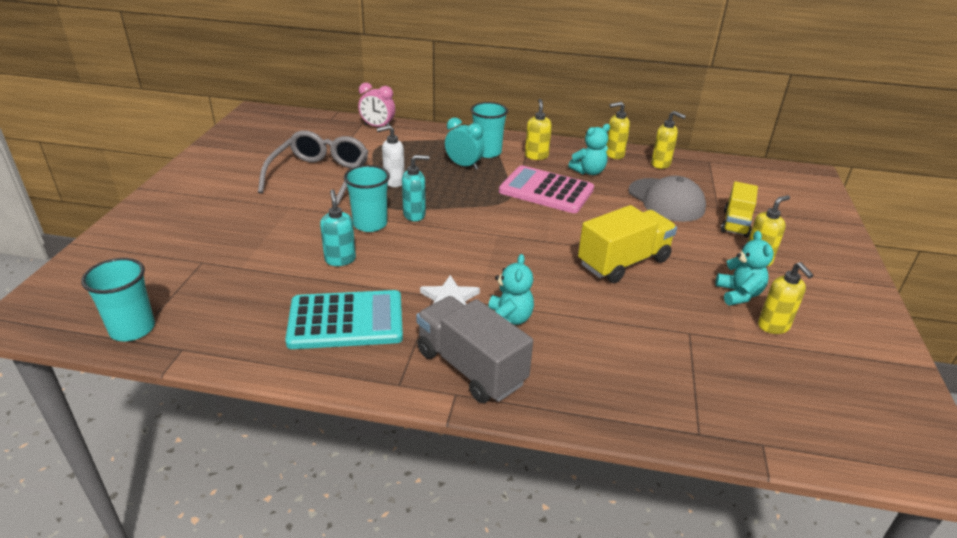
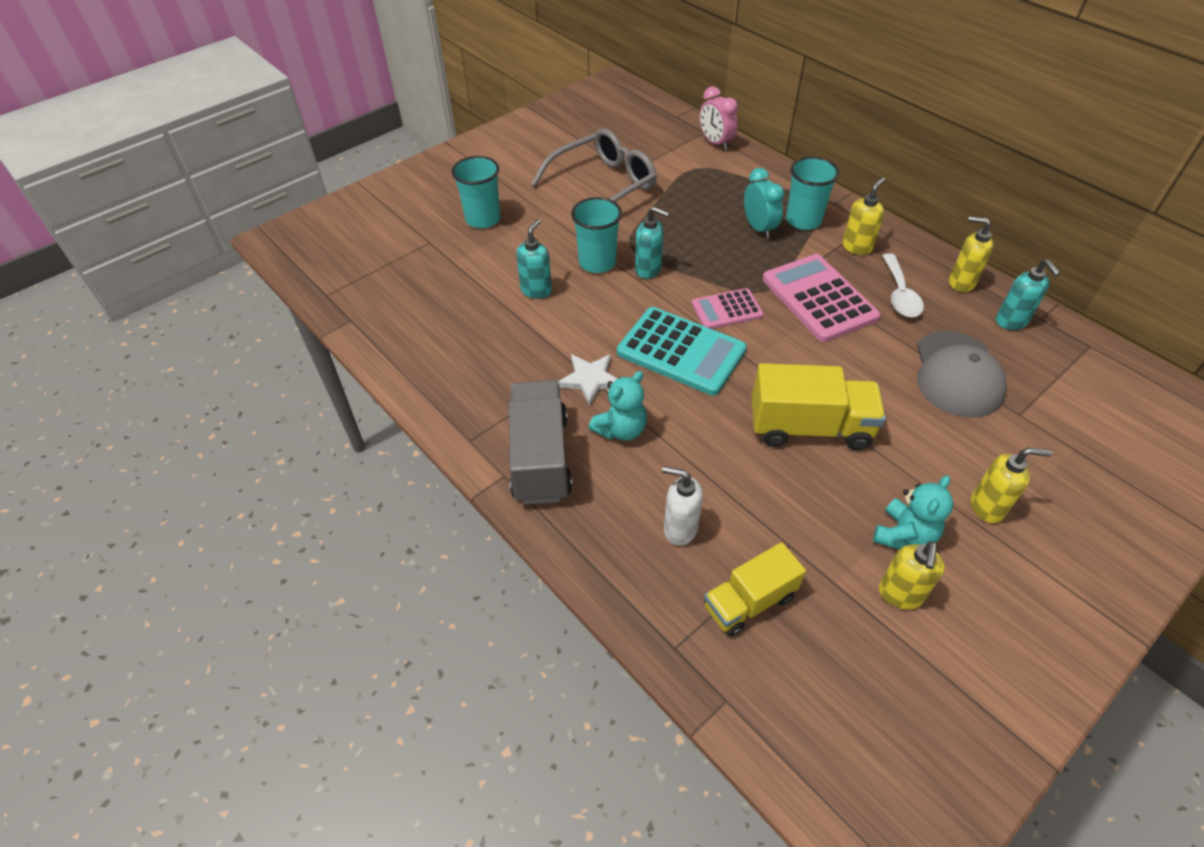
camera: 40 degrees right, 15 degrees up
(132, 329) = (334, 284): turquoise cup -> turquoise cup (483, 219)
(346, 321) = (485, 356): turquoise calculator -> turquoise calculator (681, 351)
(394, 182) = (665, 221): white soap dispenser -> white soap dispenser (679, 529)
(496, 218) = (727, 310): none -> pink calculator
(589, 172) = (899, 294): turquoise teddy bear -> white spoon
(661, 164) = (1011, 322): yellow soap dispenser -> turquoise soap dispenser
(735, 223) = (1016, 448): yellow truck -> yellow truck (749, 602)

